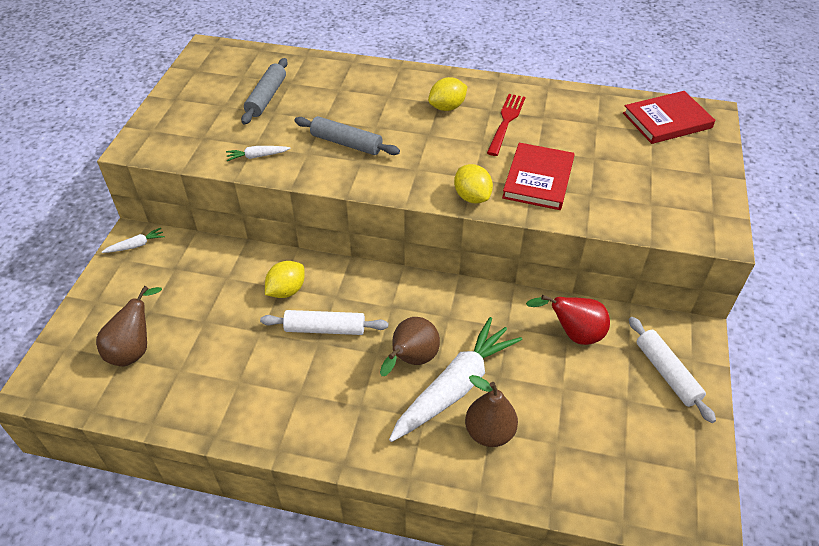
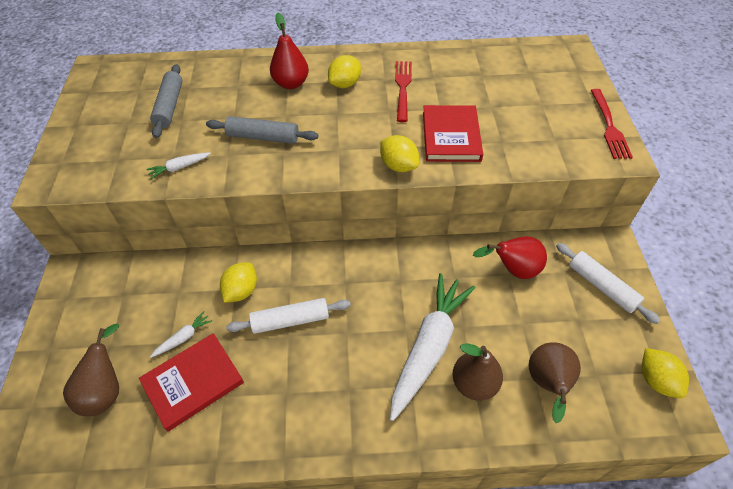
camera: 15 degrees left, 5 degrees up
(136, 245) = (75, 280): white carrot -> white carrot (183, 338)
(392, 97) = (291, 83): none -> red pear
(411, 360) = (381, 331): brown pear -> brown pear (547, 384)
(667, 120) = (538, 61): red book -> red book (193, 382)
(690, 479) = (656, 380): none -> yellow lemon
(718, 202) = (609, 126): none -> red fork

